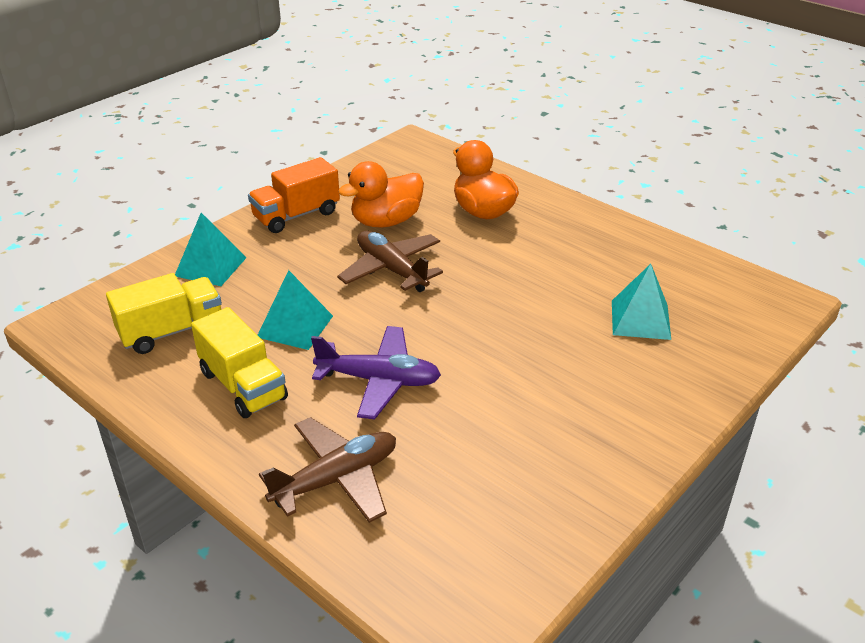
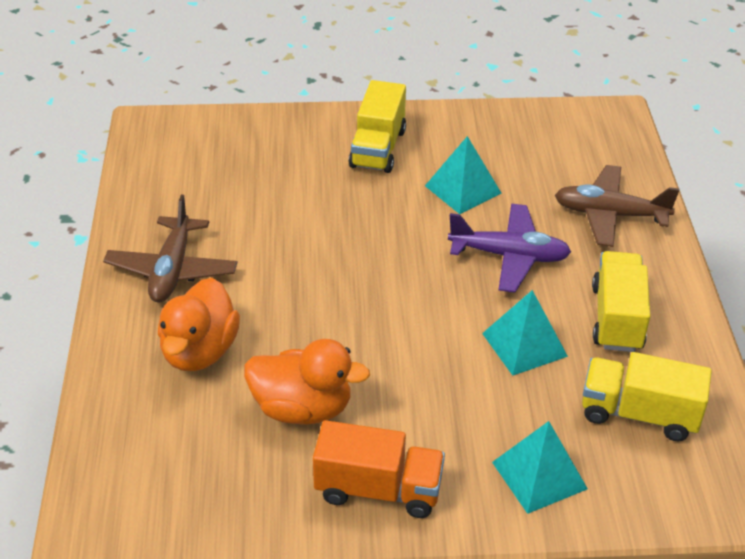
camera: 135 degrees left, 5 degrees up
(379, 380) = (509, 256): purple plane -> purple plane turned 135 degrees clockwise
(391, 269) = (375, 345): brown plane -> brown plane (172, 270)
(612, 402) = (378, 148): none -> yellow truck
(640, 319) = (265, 177): turquoise pyramid -> turquoise pyramid (463, 189)

